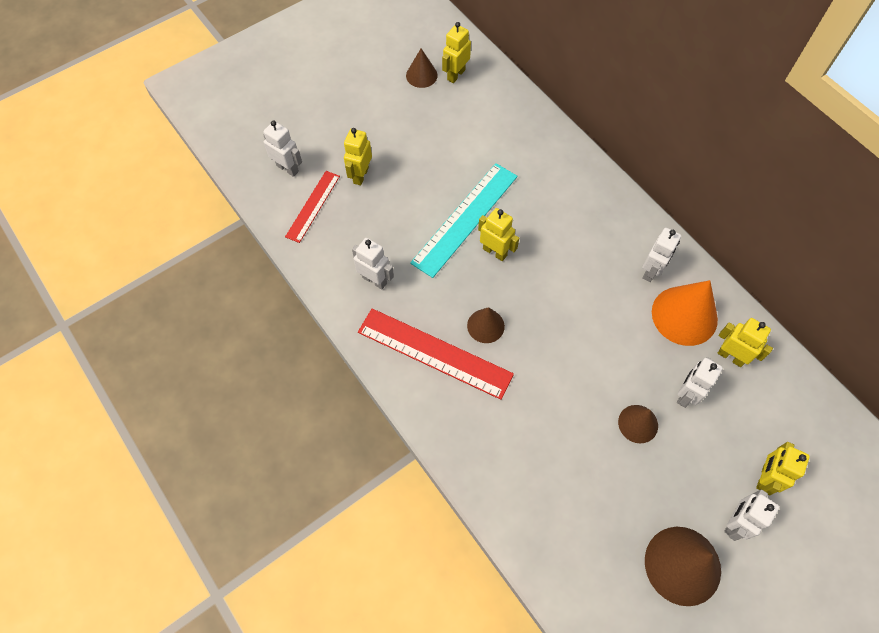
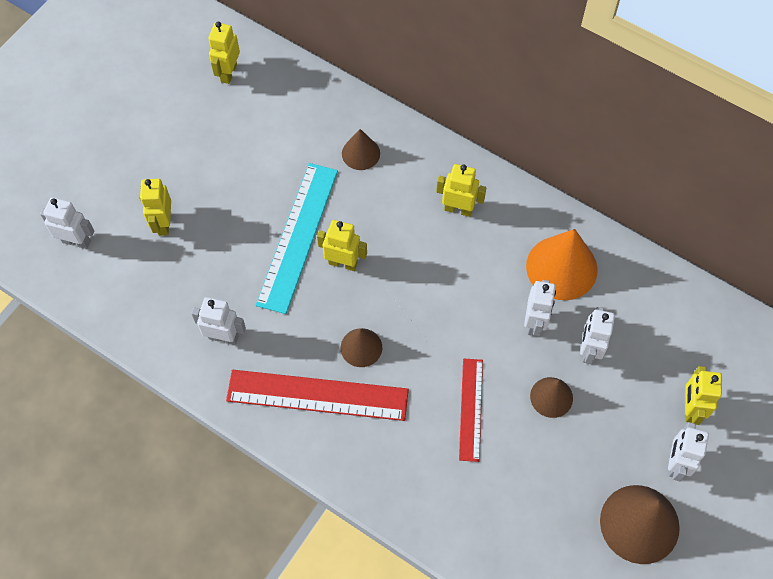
camera: 20 degrees left, 0 degrees up
(313, 206) = (122, 276): red ruler -> red ruler (471, 409)
(421, 75) = (190, 85): brown cone -> brown cone (361, 153)
(651, 271) = (513, 231): white robot -> white robot (534, 323)
(731, 356) = (620, 295): yellow robot -> yellow robot (458, 209)

